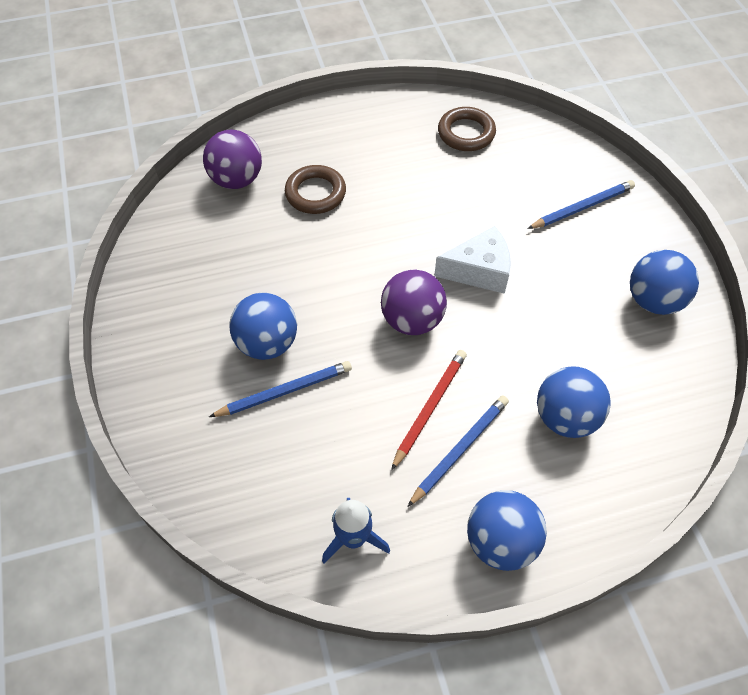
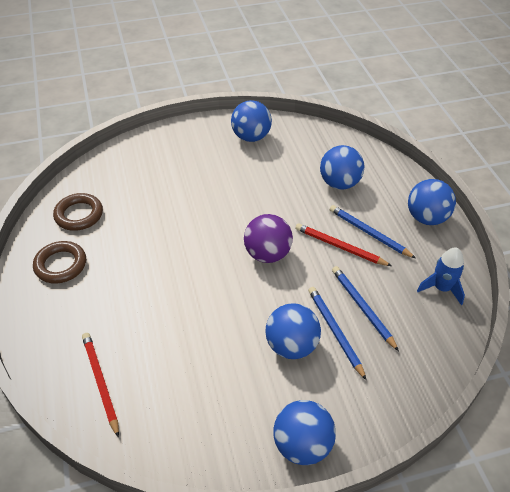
camera: 90 degrees left, 10 degrees down
(141, 350) = (302, 445): none -> blue ball
(237, 180) = (100, 383): purple ball -> red pencil
(315, 193) = (129, 317): brown ring -> brown ring (60, 265)
(479, 271) = (223, 215): white cheese -> none
(582, 207) = (169, 159): blue pencil -> blue pencil (362, 308)

